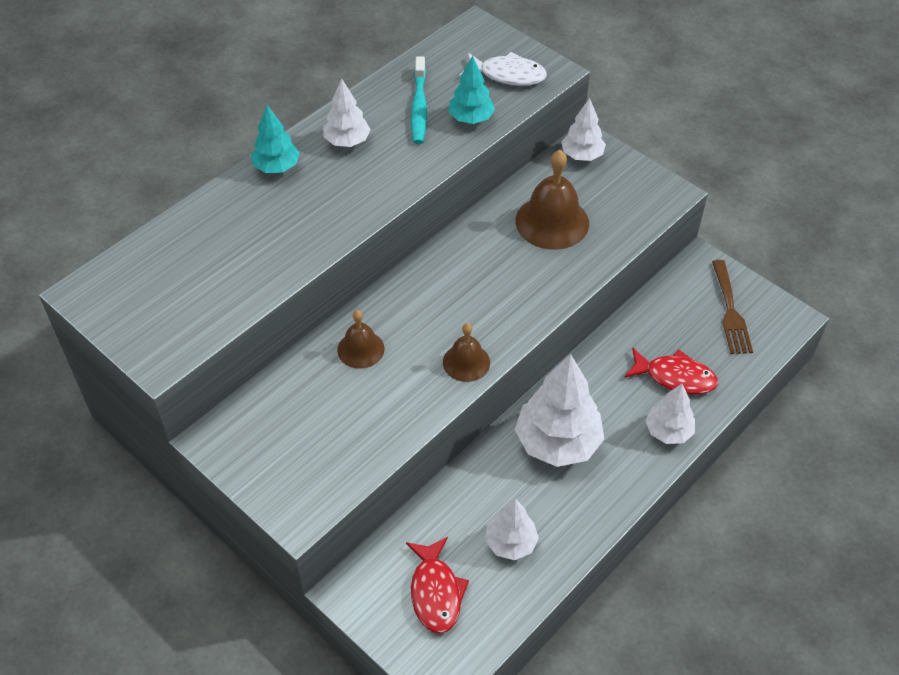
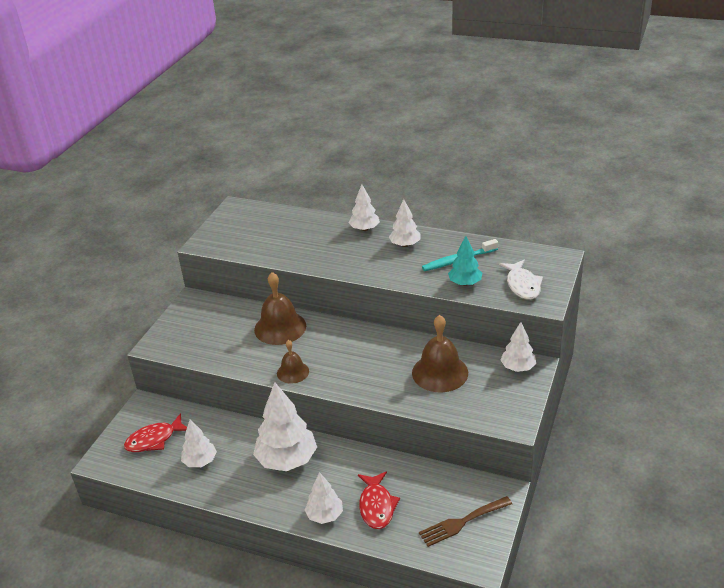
camera: 70 degrees right, 15 degrees down
(276, 167) = (364, 229): turquoise tree -> white tree
(360, 349) = (280, 327): brown bell -> brown bell, size x1.71

